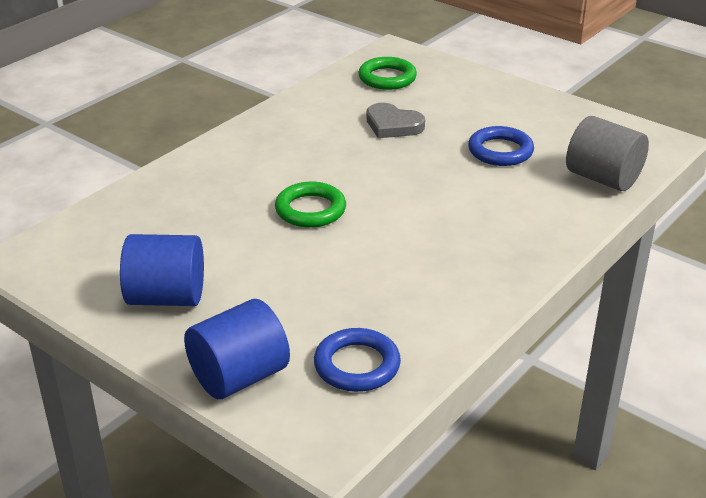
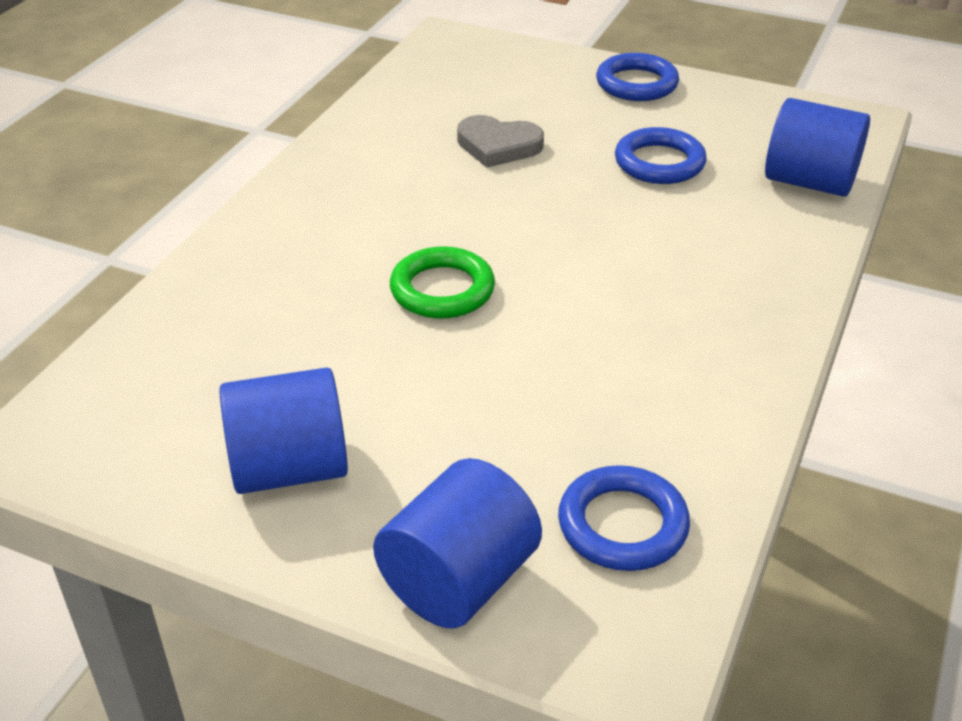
camera: 15 degrees left, 5 degrees up
(387, 78) = (458, 79): green ring -> none
(512, 97) = (636, 84): none -> blue ring
(603, 178) = (809, 182): grey cylinder -> blue cylinder

